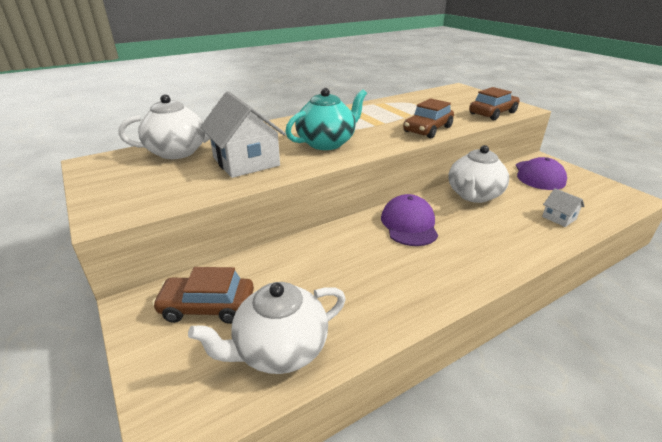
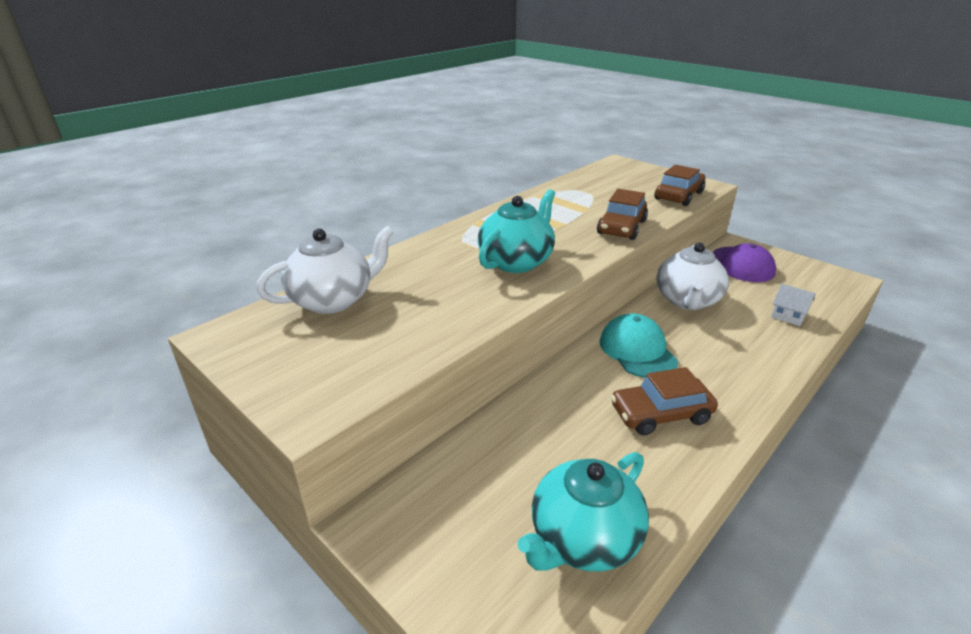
camera: 15 degrees left, 0 degrees up
(207, 306) = (464, 505): brown car -> brown car (660, 414)
(246, 161) = (434, 303): white house -> none
(279, 349) = (583, 539): white teapot -> turquoise teapot
(409, 224) = (637, 350): purple cap -> turquoise cap

